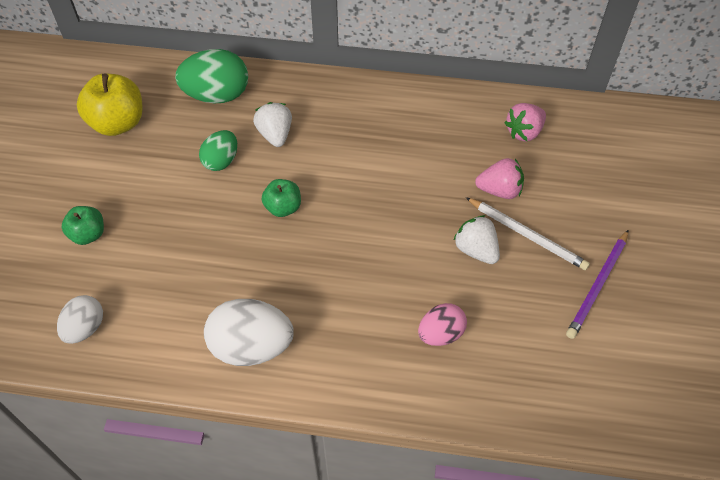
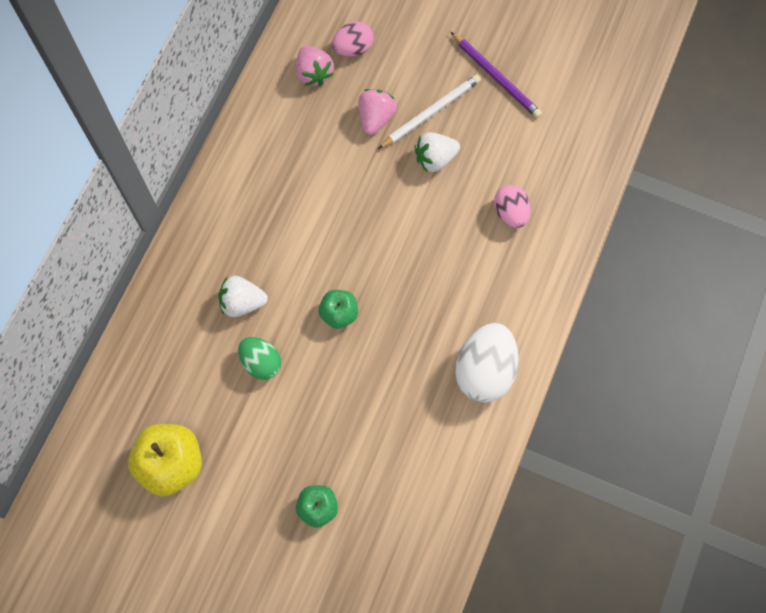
camera: 75 degrees left, 15 degrees up
(85, 328) = (428, 518): white egg -> none
(217, 95) = (165, 352): green egg -> none
(566, 156) = (353, 48): none -> pink egg

